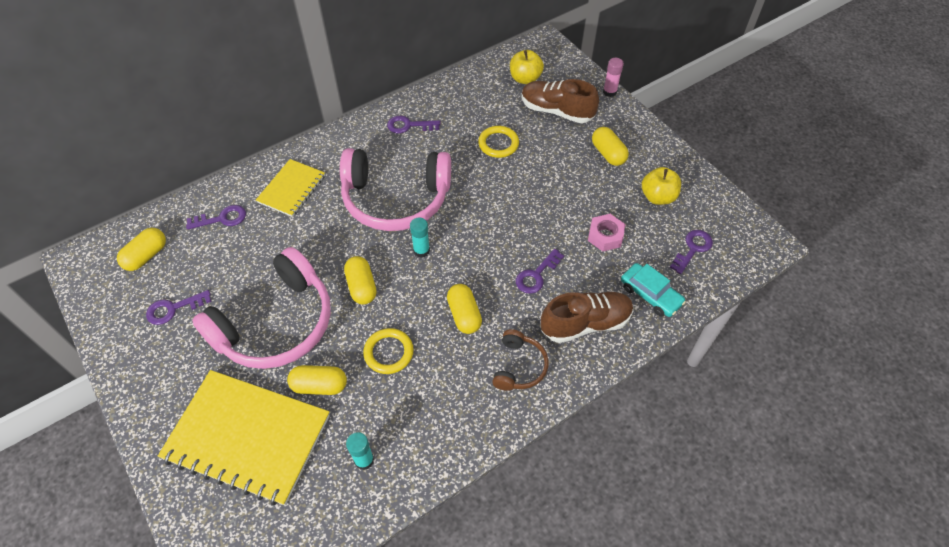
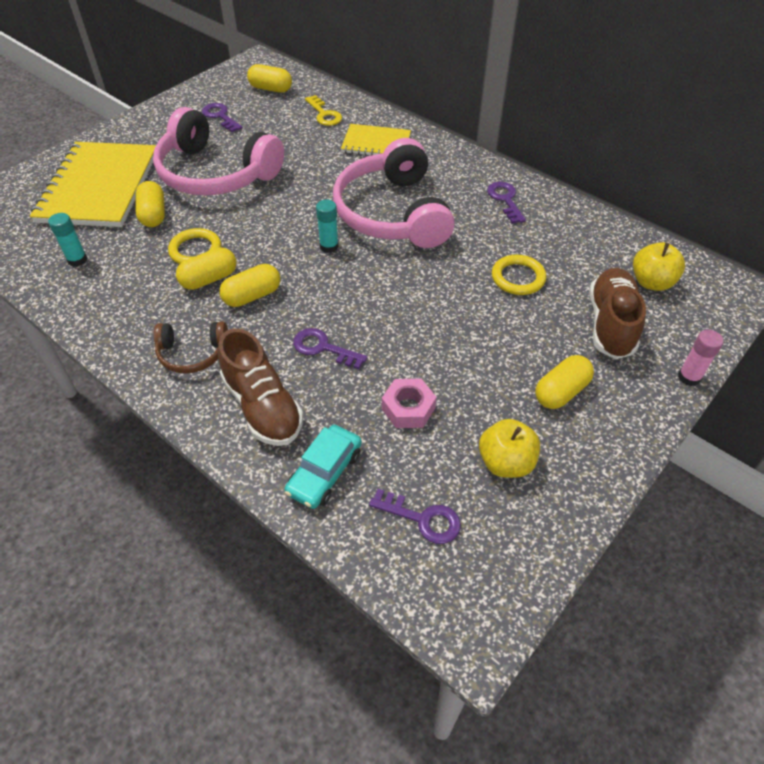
camera: 75 degrees right, 5 degrees down
(222, 218) = (324, 114): purple key -> yellow key
(361, 286) = (270, 215): yellow capsule -> yellow capsule (209, 279)

